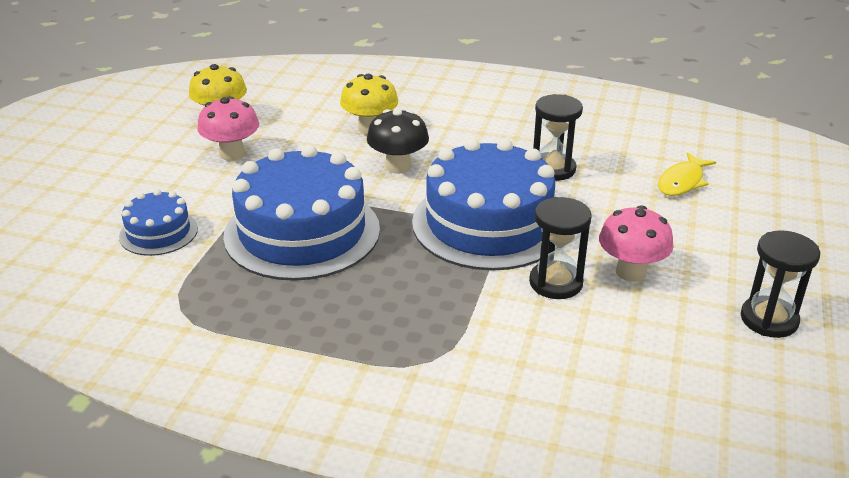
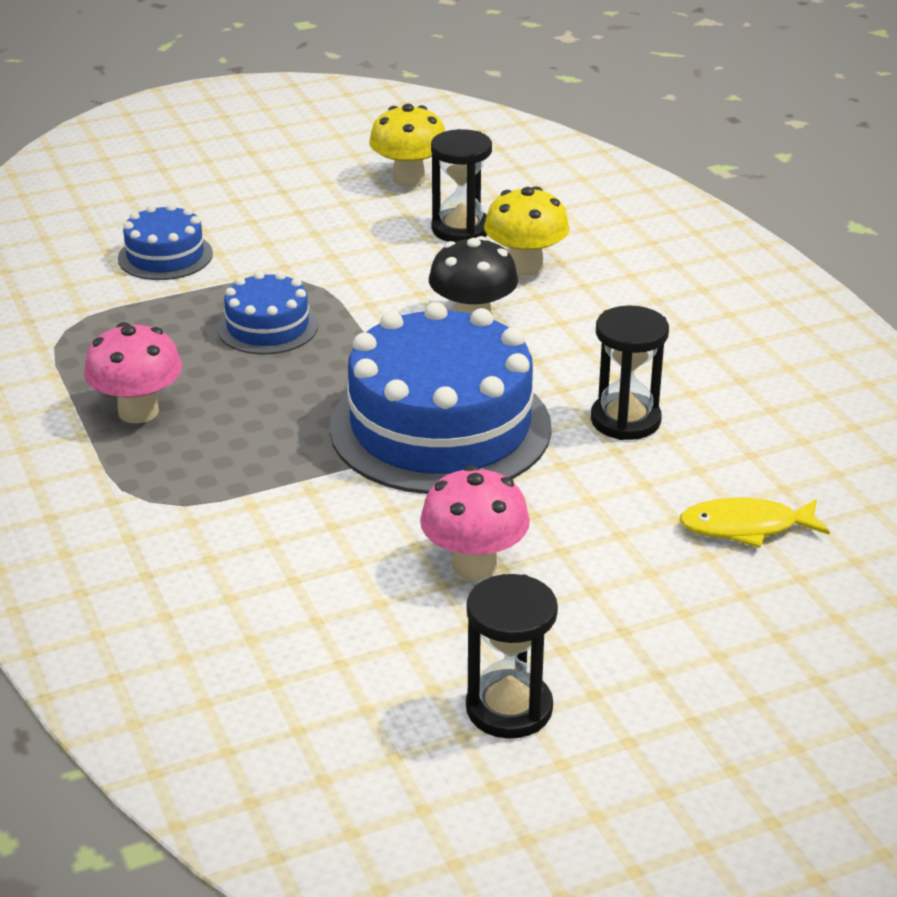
camera: 50 degrees right, 0 degrees up
(232, 154) = (351, 219): pink mushroom -> pink mushroom (138, 411)
(302, 232) = (268, 327): blue cake -> blue cake, size x0.49
(556, 283) = (382, 521): black hourglass -> black hourglass (461, 229)

